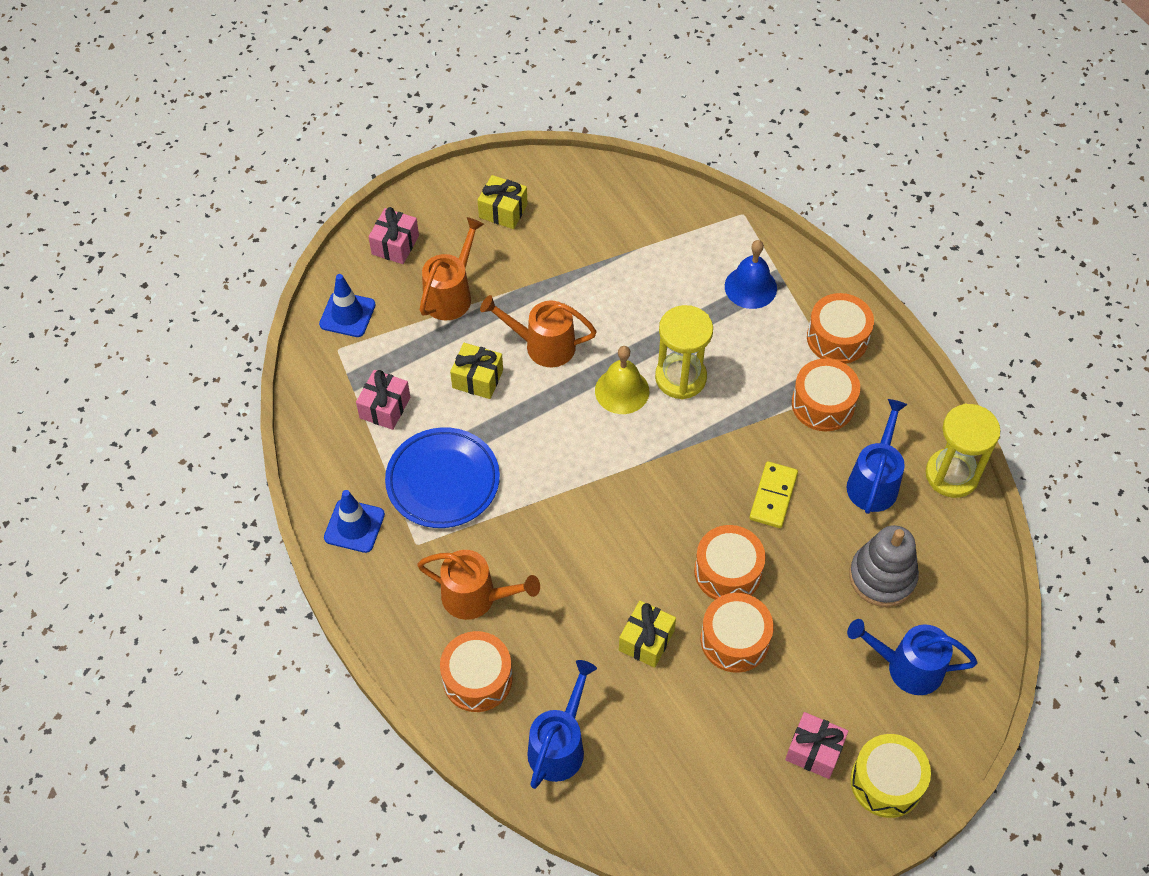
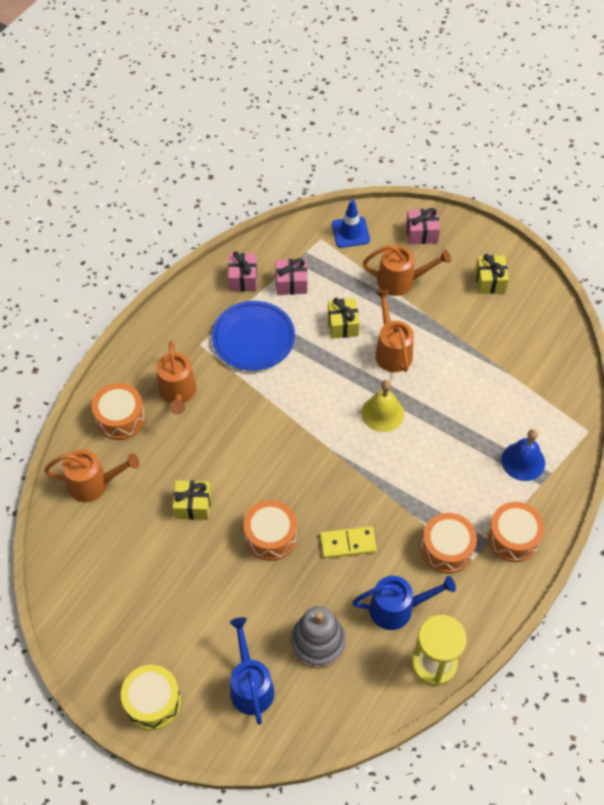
camera: 65 degrees right, 0 degrees up
(354, 526) = (196, 305): blue traffic cone -> none
(559, 745) = (94, 484): blue watering can -> orange watering can
(680, 377) = (415, 445): yellow hourglass -> none
(734, 640) = (219, 561): orange drum -> none
(814, 751) = (156, 644): pink gift -> pink gift (243, 279)

